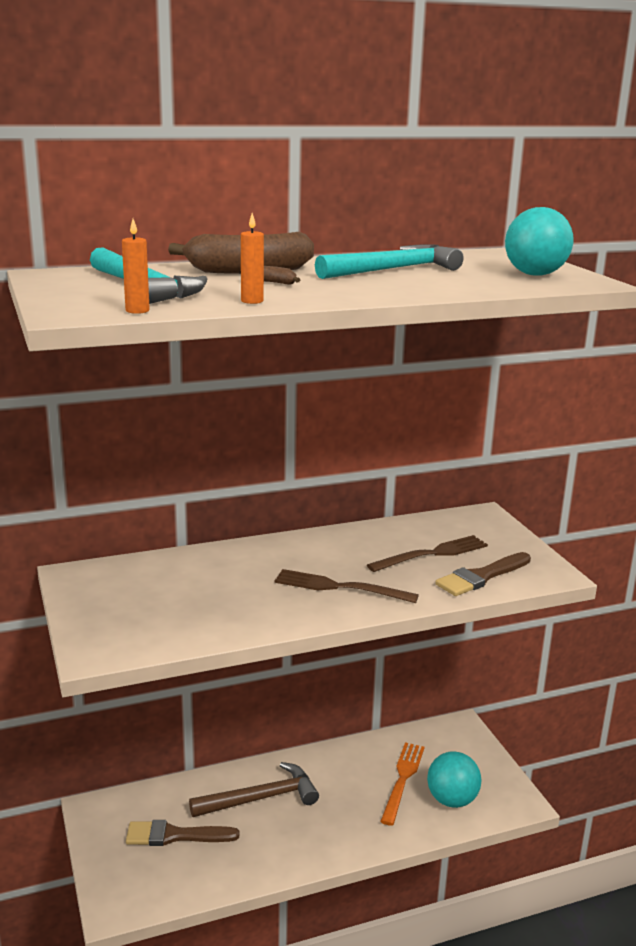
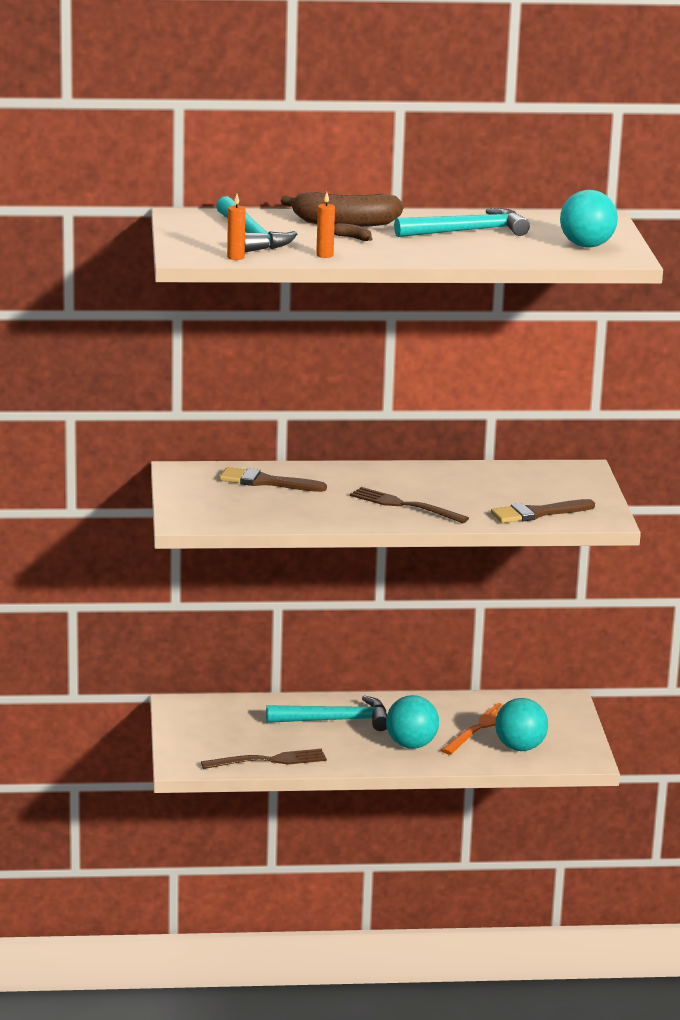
camera: 15 degrees right, 0 degrees up
(175, 835) = (247, 732): brown brush -> brown brush (266, 482)
(261, 798) = (336, 720): brown hammer -> turquoise hammer
(347, 819) = (411, 745): none -> turquoise ball
(433, 554) = (507, 492): brown fork -> brown fork (269, 760)

